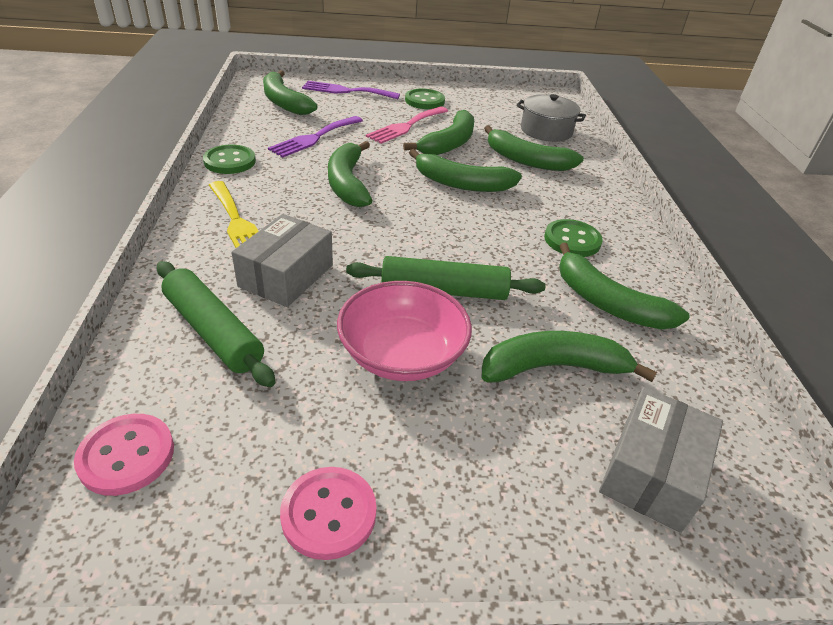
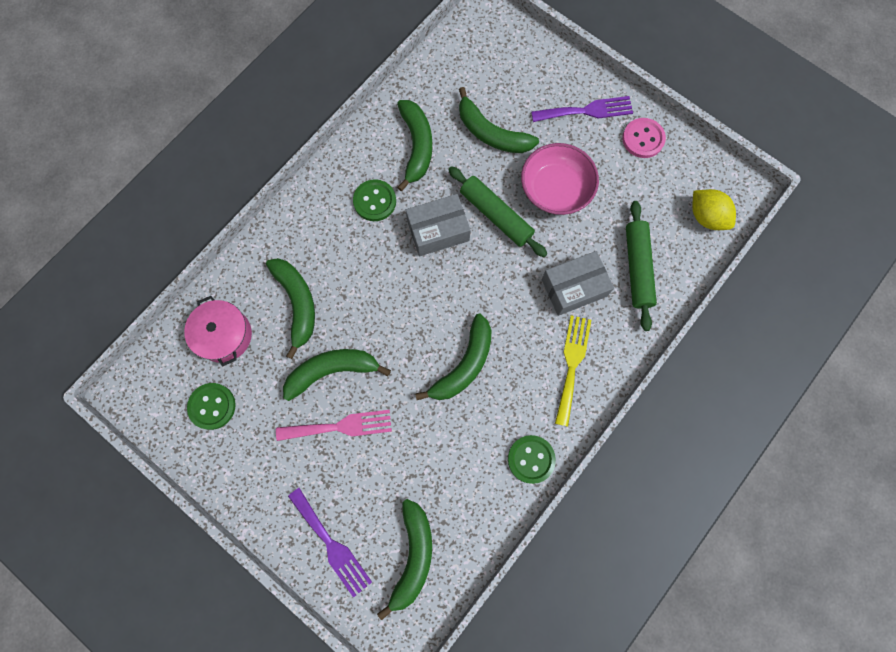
camera: 135 degrees left, 35 degrees up
(126, 455) = (706, 217): pink button -> yellow lemon
(314, 138) = (437, 457): purple fork -> purple fork (587, 111)
(424, 101) = (274, 468): green button -> green button (212, 406)
(462, 184) = (381, 307): green banana -> none
(546, 131) = (224, 335): grey pot -> pink pot
(651, 472) = (507, 68): grey box -> grey box (438, 231)

